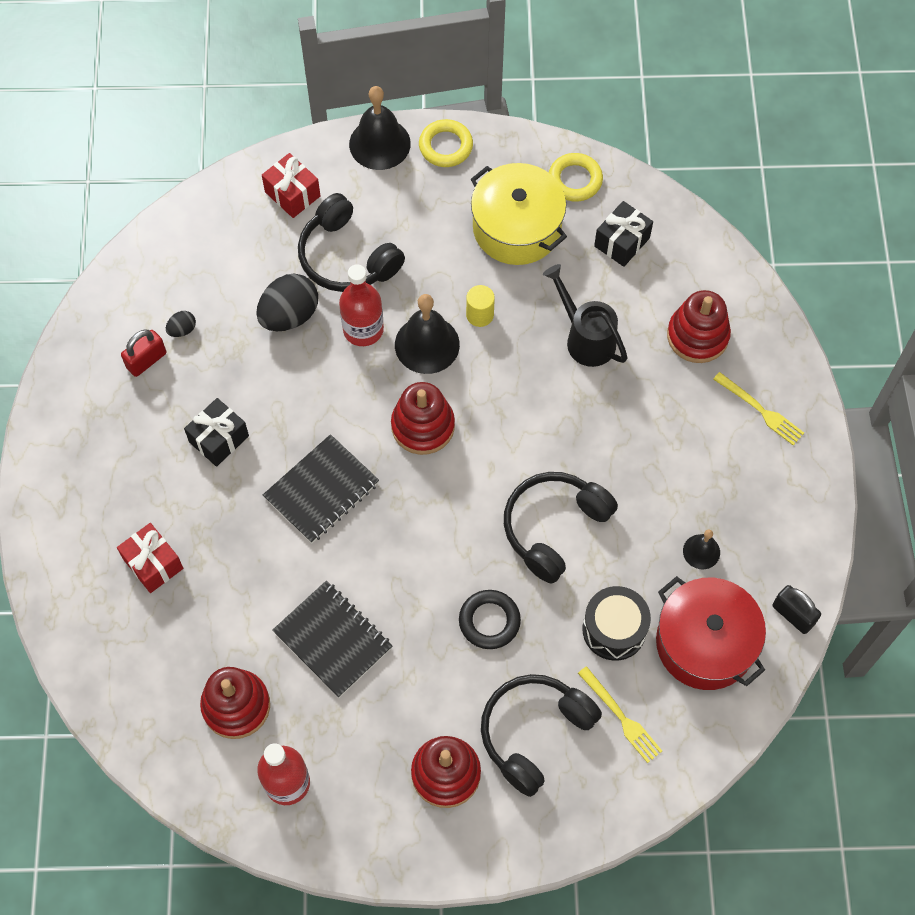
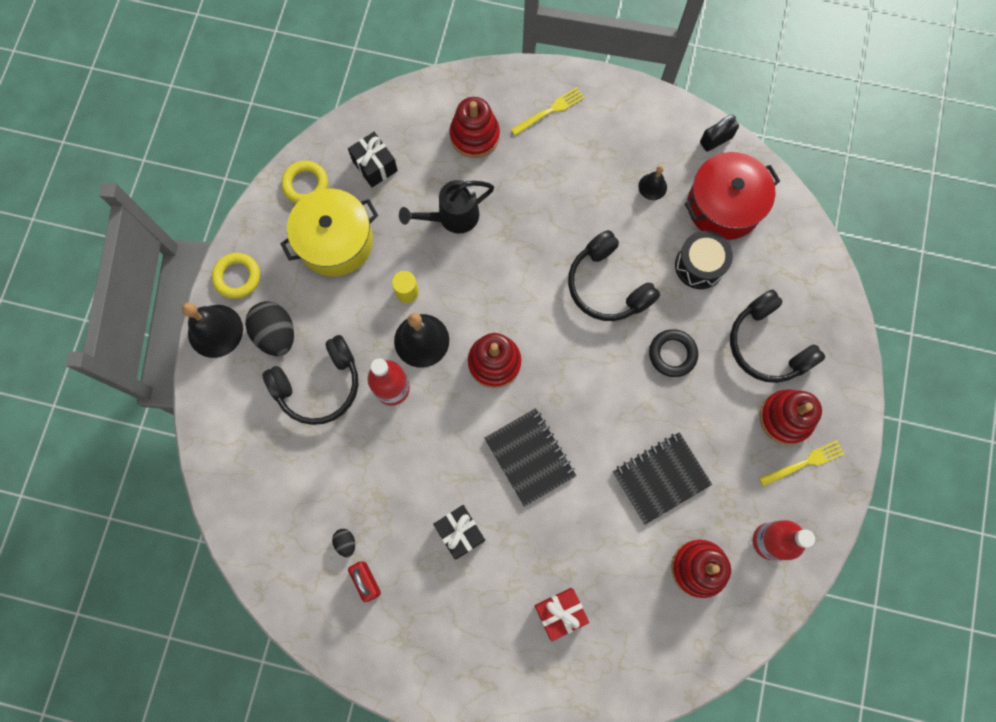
camera: 75 degrees left, 10 degrees up
(289, 315) = (360, 446): black egg -> black egg (276, 334)
(292, 194) = (240, 417): red gift -> none
(621, 717) = (767, 280): yellow fork -> yellow fork (804, 463)

